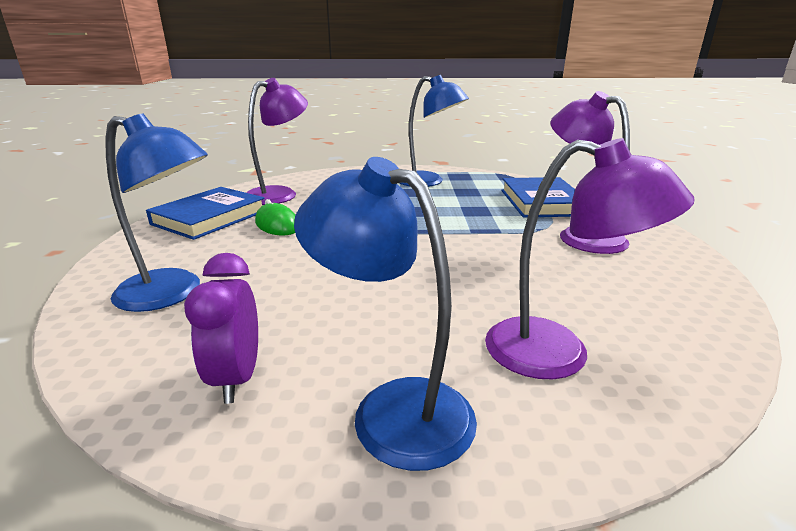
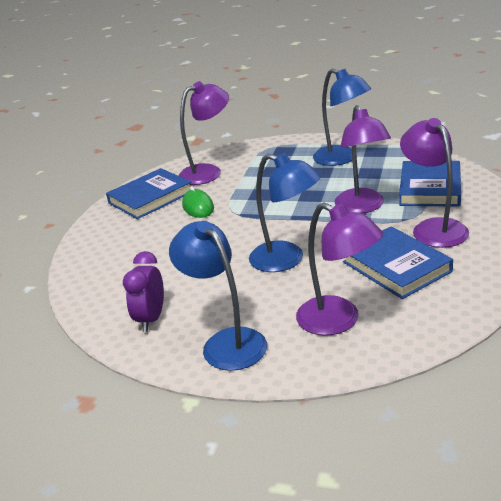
camera: 20 degrees right, 5 degrees up
(172, 293) = (121, 263): blue lamp -> blue lamp (286, 260)
(482, 219) = (362, 207): none -> purple lamp
(575, 276) = (396, 266): none -> blue book

